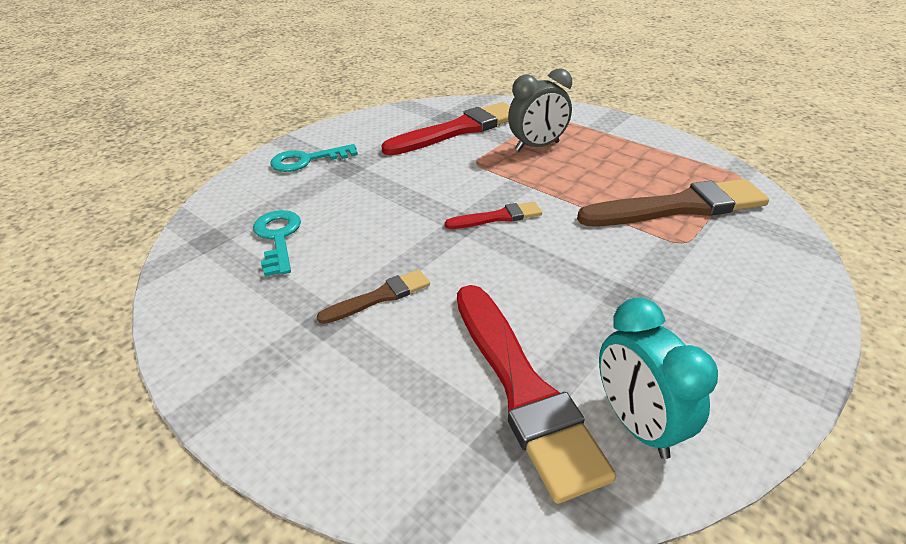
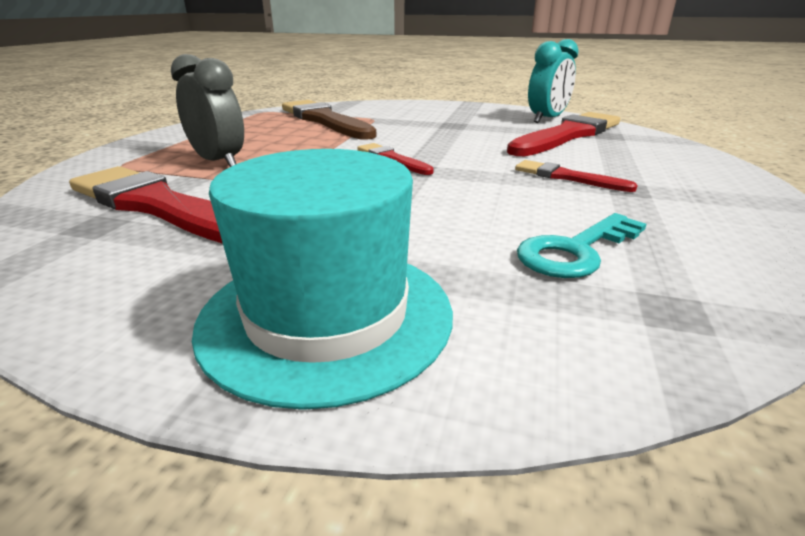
camera: 115 degrees left, 10 degrees down
(307, 160) = (327, 315): turquoise key -> turquoise hat
(379, 297) = (567, 177): brown brush -> red brush

